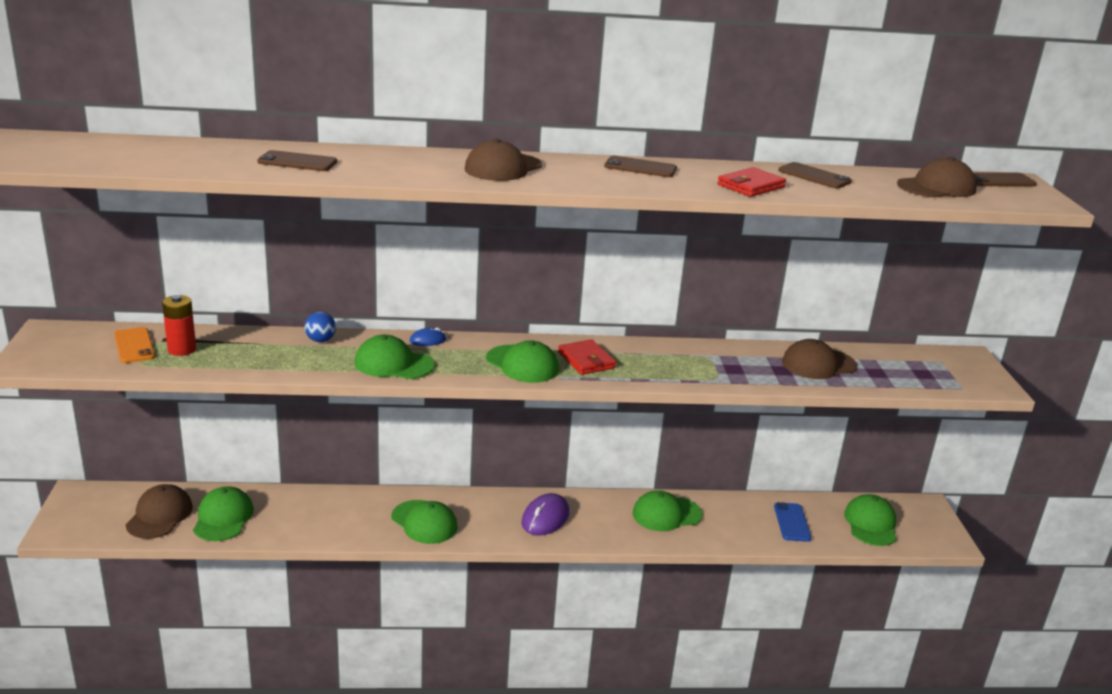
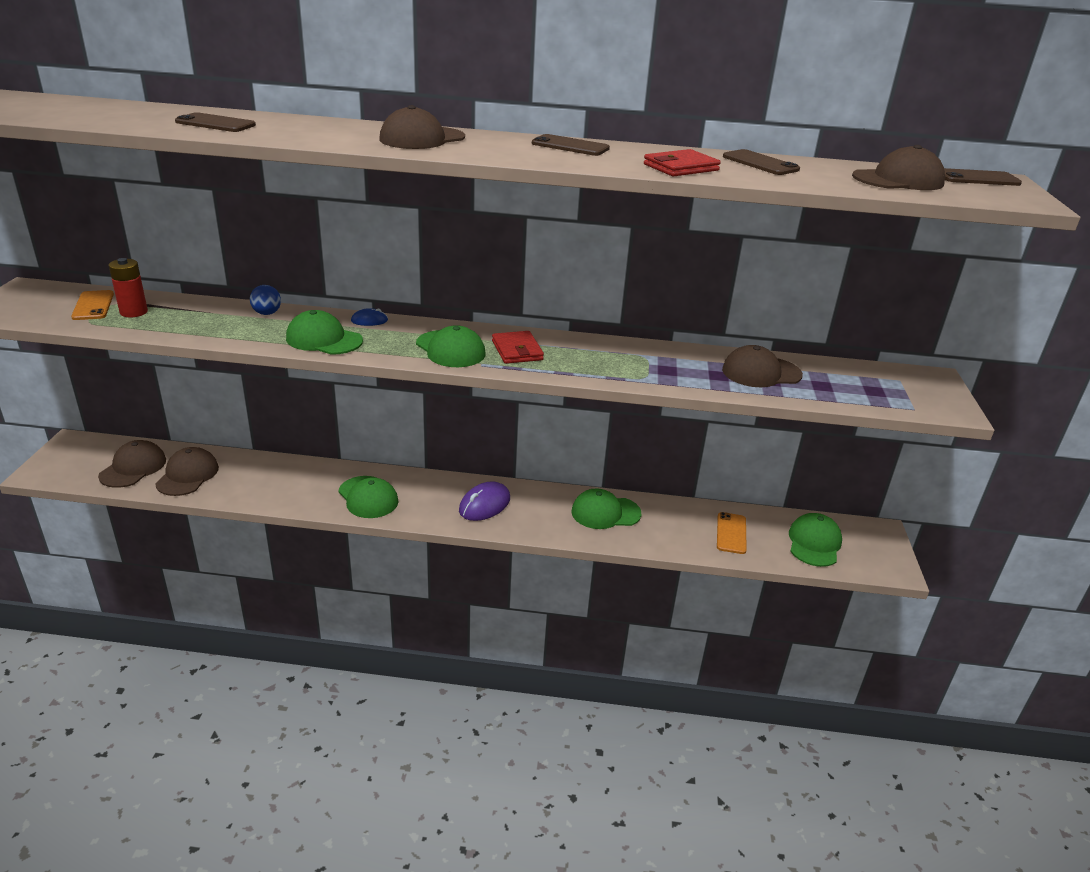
camera: 10 degrees right, 5 degrees up
(223, 518) = (187, 475): green cap -> brown cap
(792, 522) = (731, 533): blue phone -> orange phone

